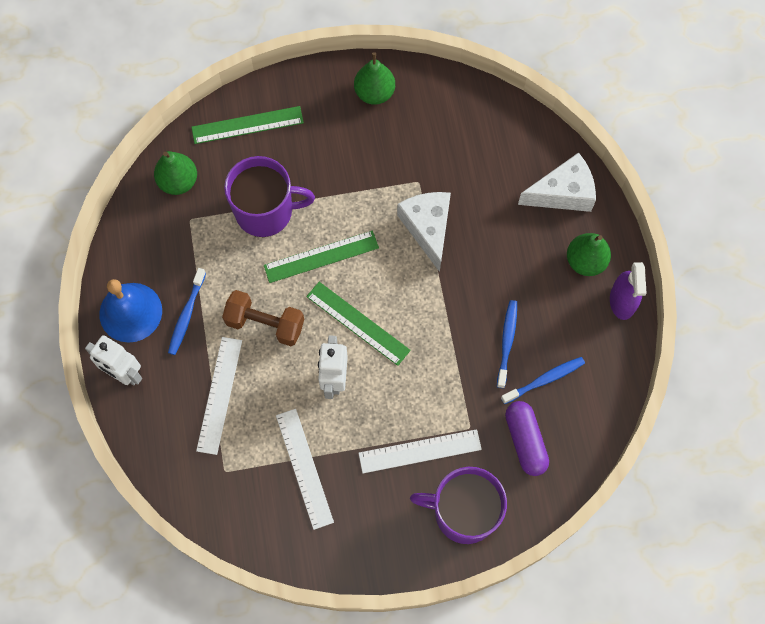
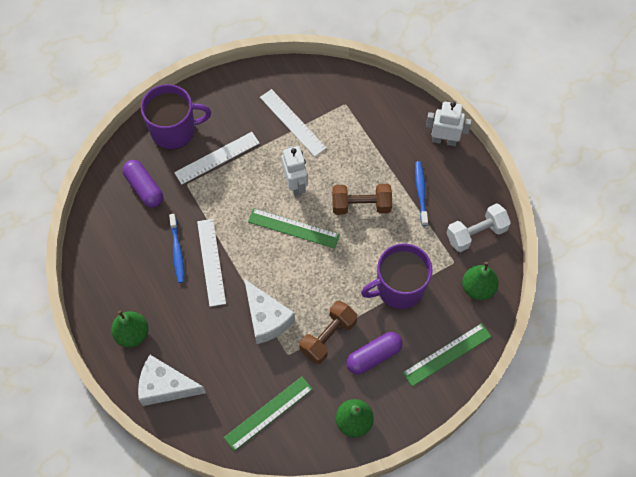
camera: 160 degrees right, 5 degrees down
(130, 312) = (462, 181): blue bell -> none
(148, 243) = (476, 233): none -> white dumbbell
(219, 395) = (371, 148): white ruler -> white ruler (211, 262)
(321, 256) = (341, 268): green ruler -> green ruler (268, 413)
(326, 149) = (373, 356): none -> purple capsule
(367, 185) = (328, 336): none -> brown dumbbell
(544, 380) = (141, 234): blue toothbrush -> none
(563, 193) = (165, 386): white cheese -> white cheese turned 45 degrees clockwise
(622, 301) = (95, 312): purple spray bottle -> none

